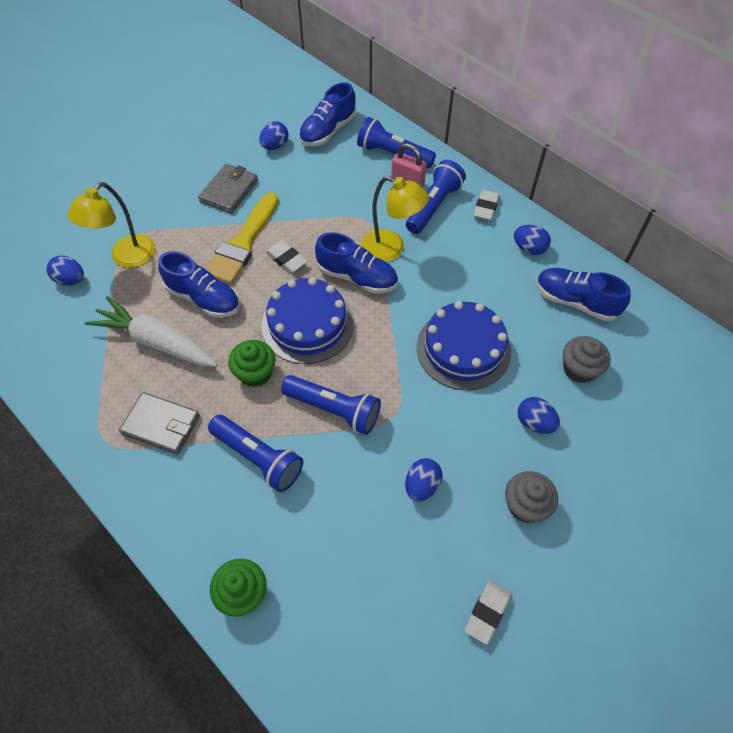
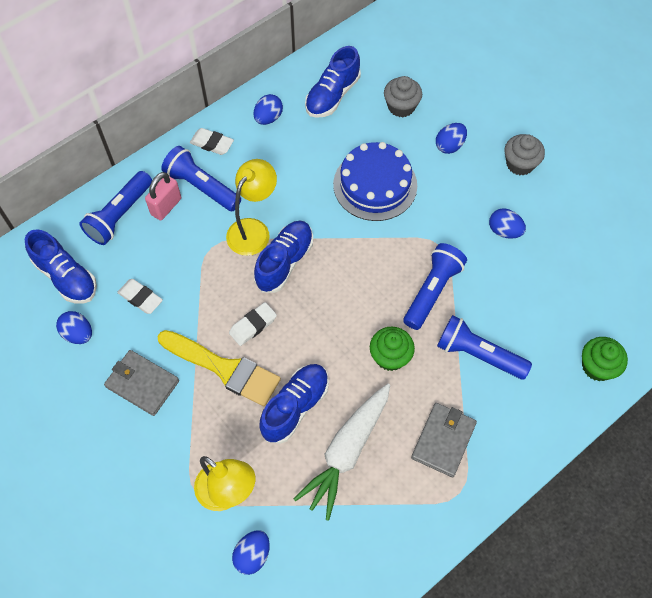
camera: 85 degrees left, 5 degrees up
(258, 458) = (478, 354): blue flashlight -> blue flashlight turned 105 degrees counterclockwise
(307, 324) = (337, 309): blue cake -> none
(487, 612) = (601, 201): white eraser -> white eraser (140, 298)

